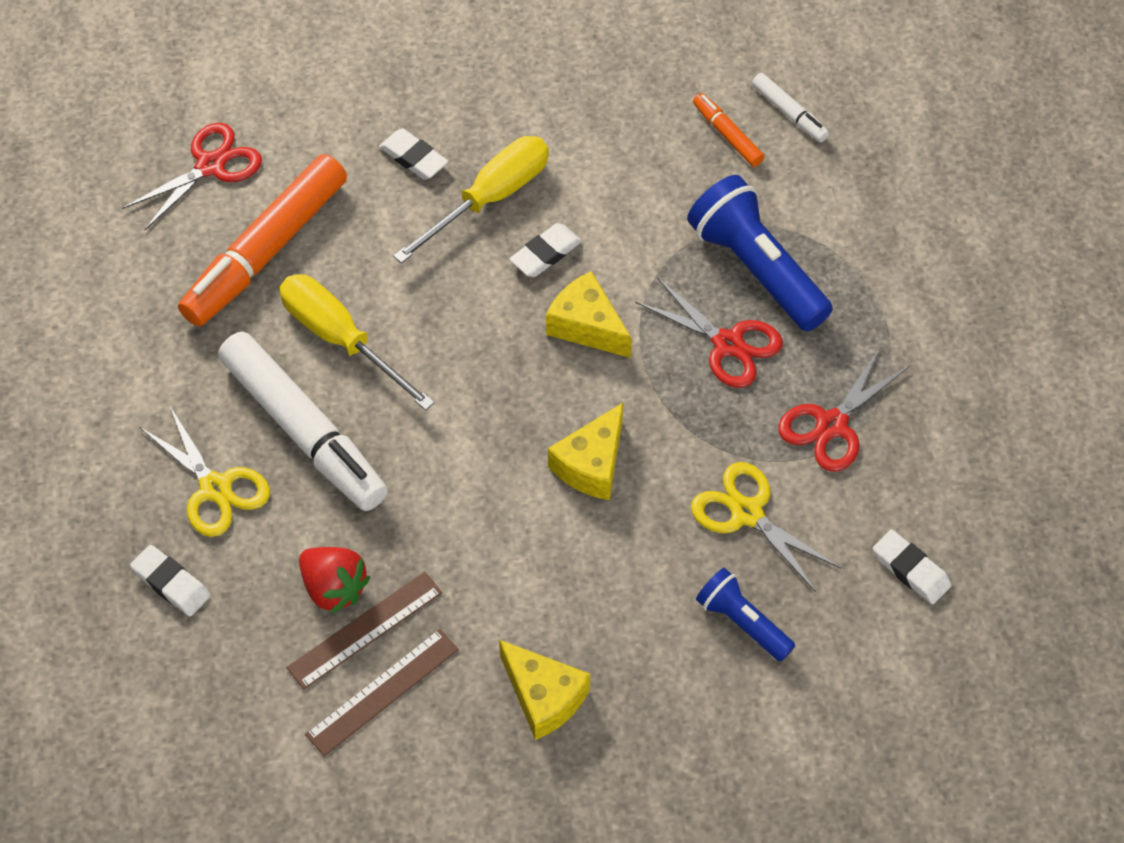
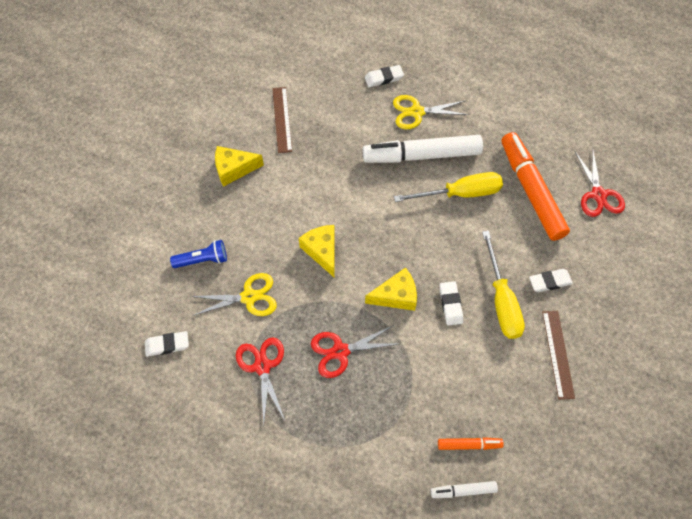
camera: 125 degrees right, 5 degrees up
(334, 588) = (339, 127): red strawberry -> none
(365, 630) = (312, 127): brown ruler -> brown ruler (558, 354)
(756, 269) = (373, 396): blue flashlight -> none

